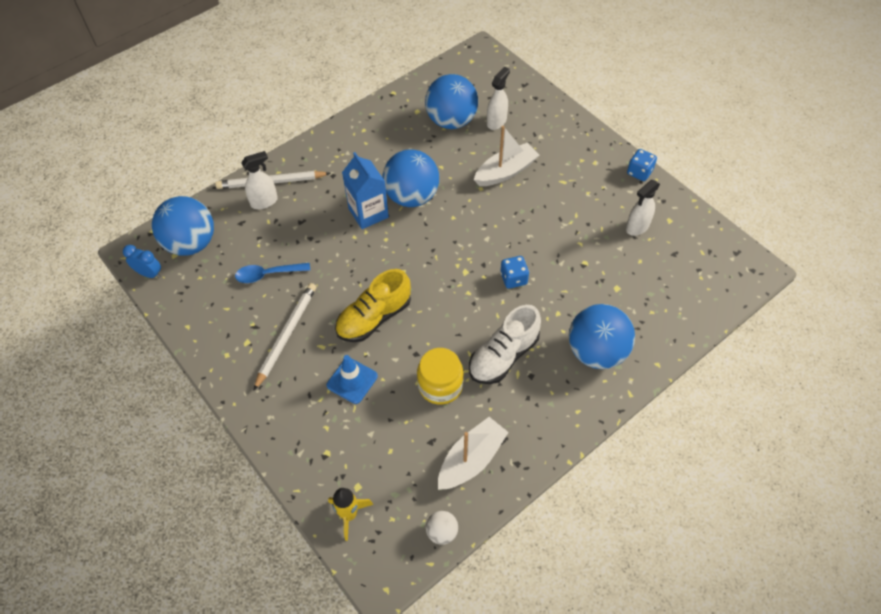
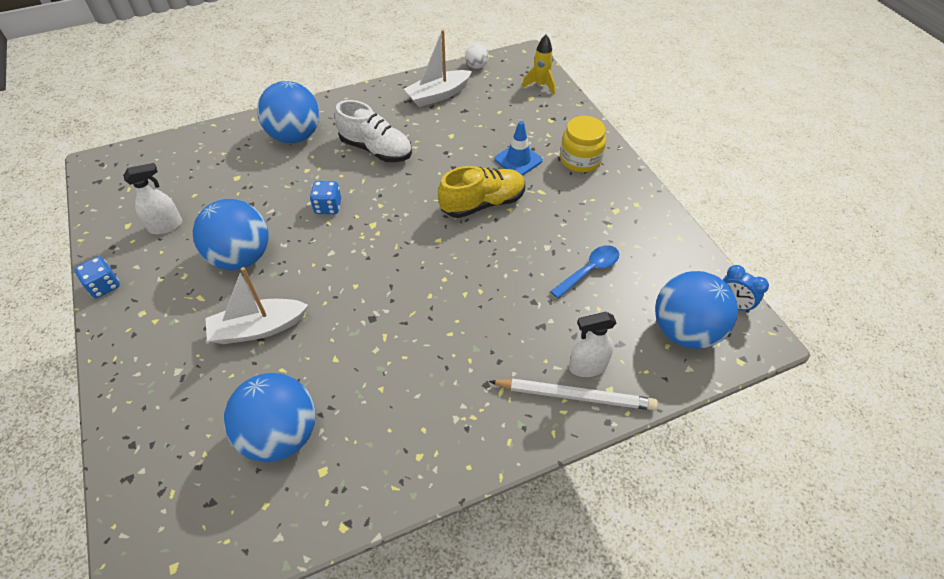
camera: 165 degrees left, 5 degrees down
(268, 274) = (589, 270): blue spoon -> blue spoon turned 45 degrees counterclockwise
(286, 335) = (574, 207): white pencil -> none
(368, 213) = (454, 316): blue carton -> none
(412, 196) = (392, 324): blue ball -> blue ball (241, 257)
(440, 385) = (441, 141): yellow jar -> yellow jar (580, 160)
(496, 121) = (218, 414): white spray bottle -> none
(503, 356) = (376, 149): white shoe -> white shoe turned 60 degrees clockwise

